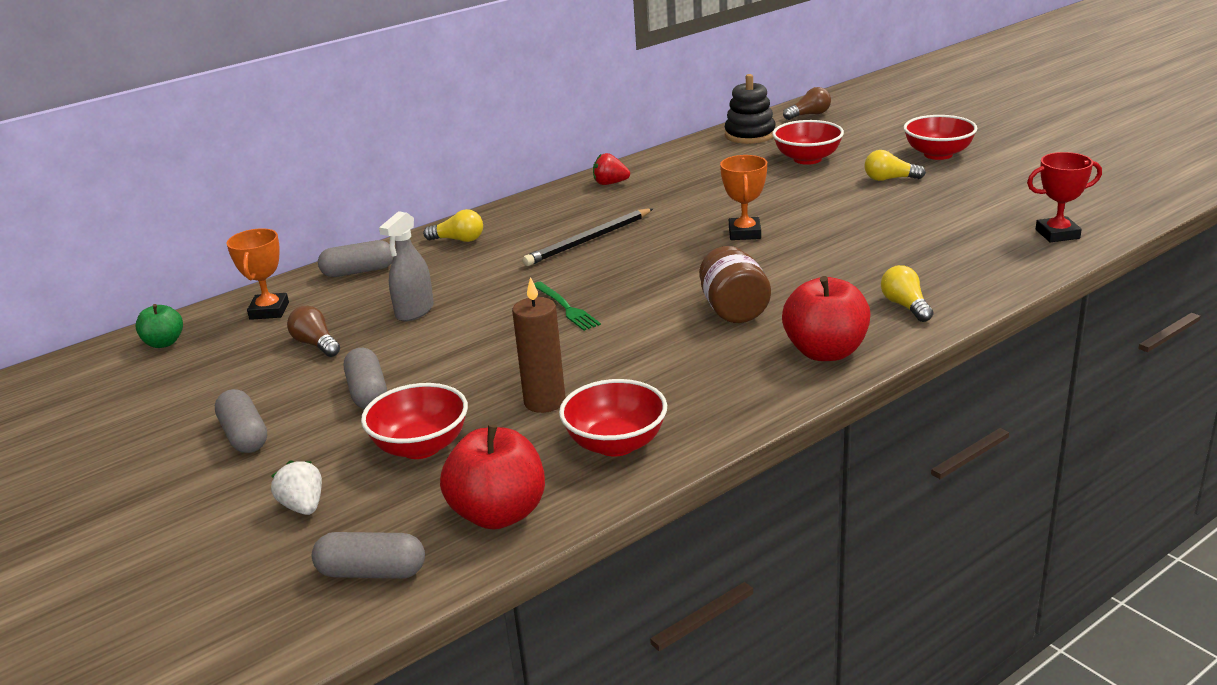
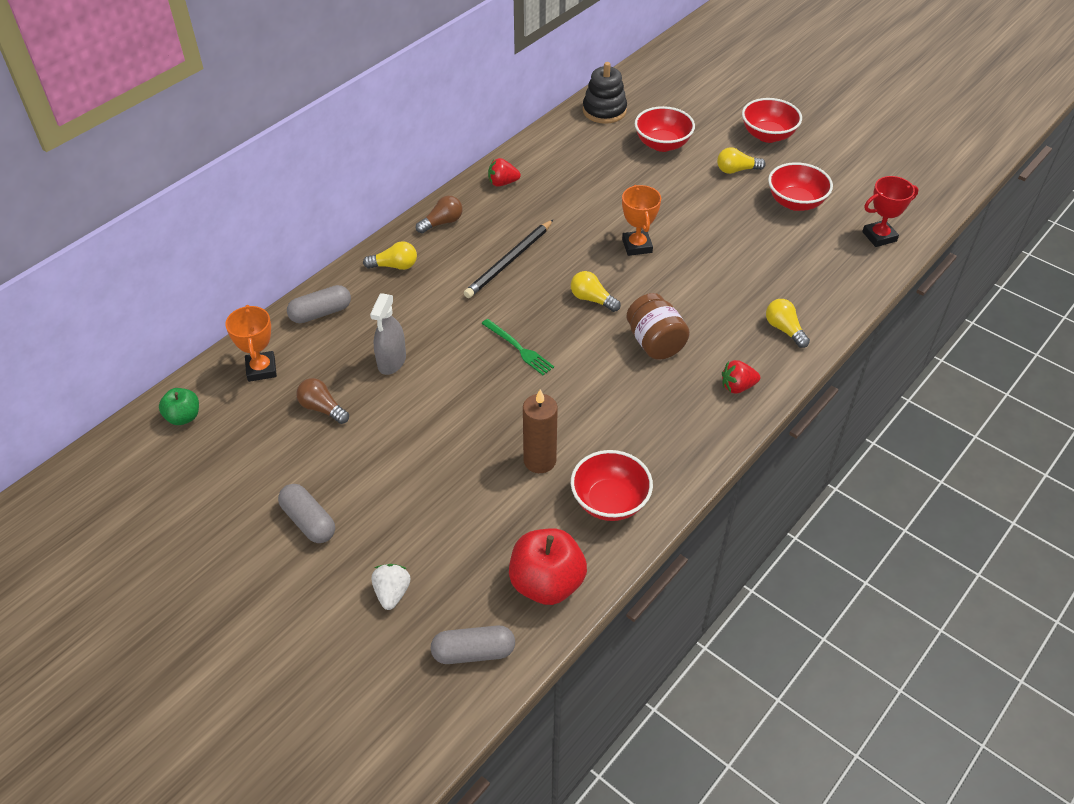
camera: 15 degrees left, 20 degrees up
(303, 506) = (392, 593): white strawberry -> white strawberry turned 45 degrees clockwise
(368, 393) = (391, 463): grey capsule -> none
(421, 447) = (459, 519): red bowl -> red bowl (795, 202)
(672, 272) = (592, 299): none -> yellow light bulb
(809, 115) = (648, 81): brown light bulb -> brown light bulb (442, 223)
(825, 352) = (737, 387): red apple -> red strawberry

